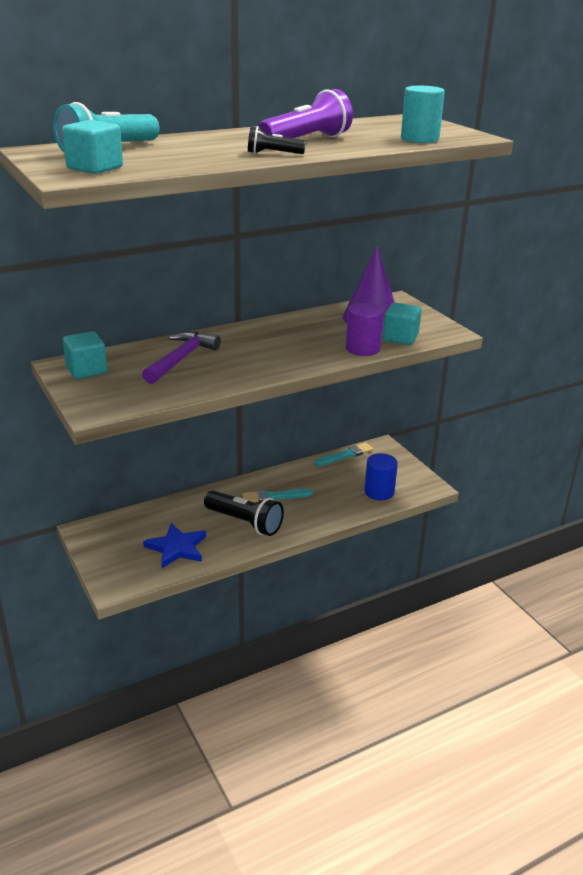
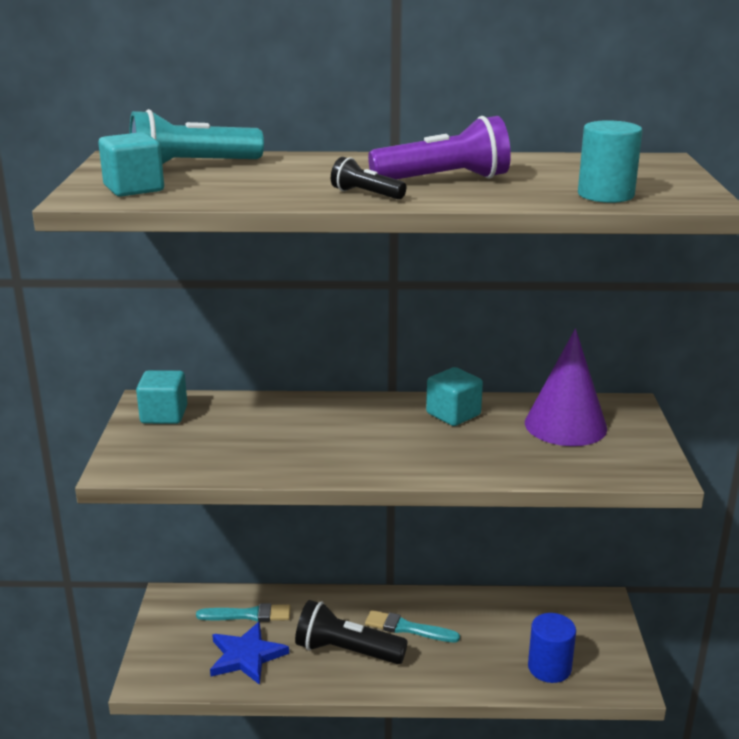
camera: 30 degrees right, 5 degrees down
(181, 359) = (275, 426): purple hammer -> none
(245, 522) = (347, 651): black flashlight -> black flashlight turned 135 degrees clockwise
(345, 455) = (543, 599): turquoise brush -> turquoise brush (248, 615)
(363, 349) = (509, 467): purple cylinder -> none
(400, 338) = (577, 464): turquoise cube -> turquoise cube (453, 414)

